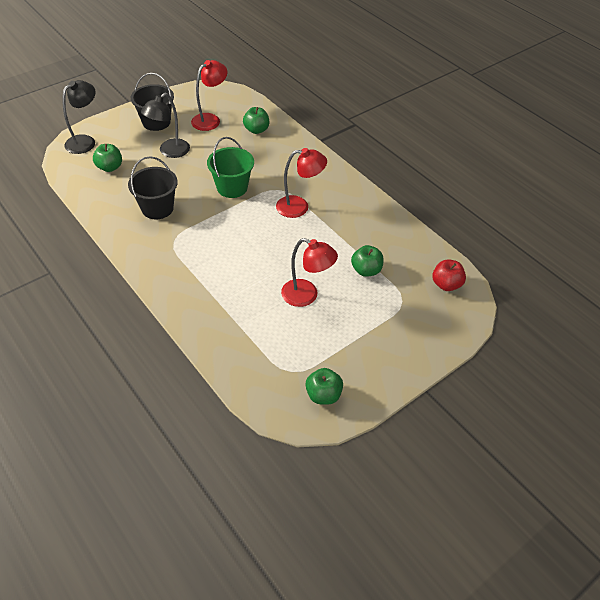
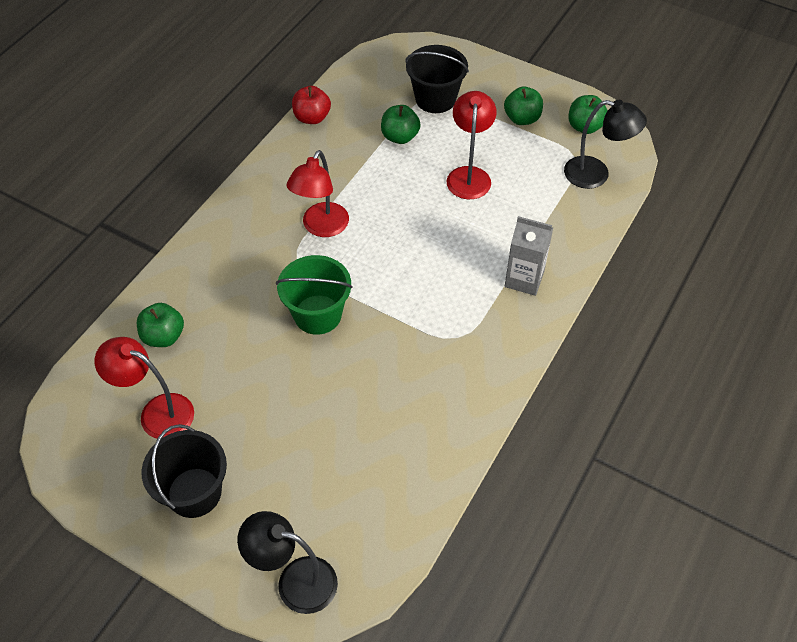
camera: 110 degrees left, 5 degrees up
(110, 167) = (347, 500): green apple -> green apple (522, 119)
(157, 208) = (406, 386): black bucket -> black bucket (435, 99)
(169, 152) = (269, 432): black lamp -> black lamp (596, 175)
(194, 290) = (524, 279): none -> grey carton
(299, 207) = (321, 227): red lamp -> red lamp turned 135 degrees counterclockwise
(446, 284) = (384, 71): red apple -> red apple (312, 118)

